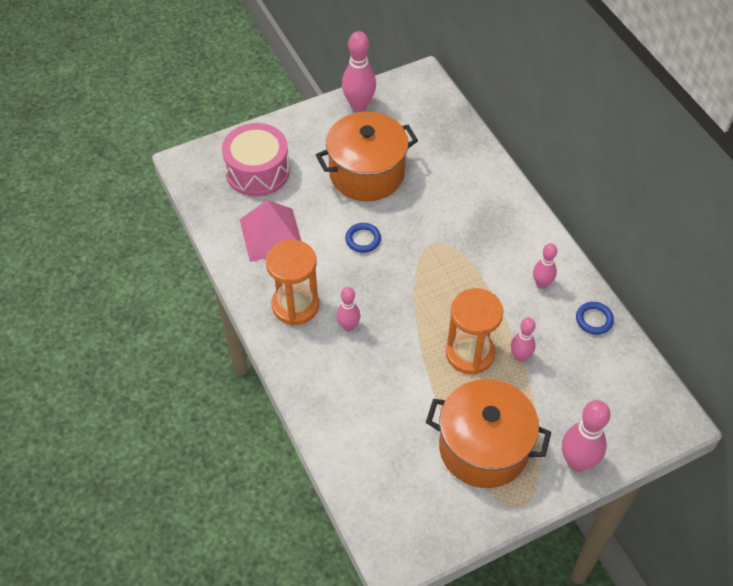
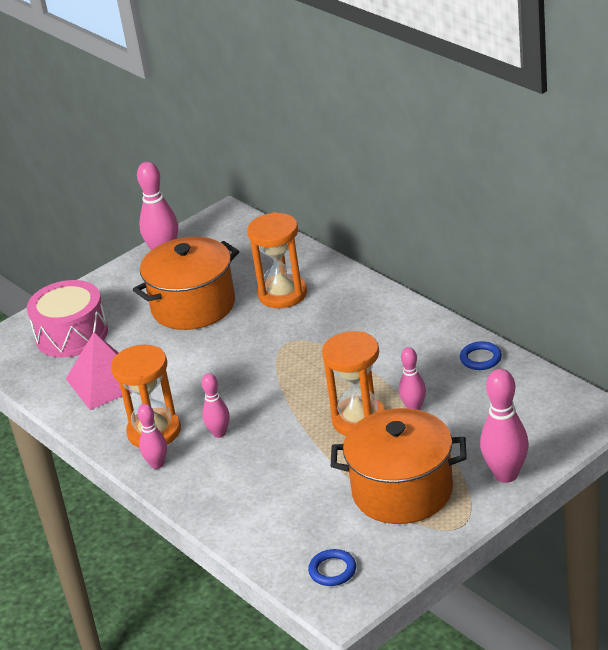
camera: 10 degrees left, 20 degrees down
(363, 239) = (209, 359): blue ring -> blue ring (332, 570)
(445, 186) = (282, 294): none -> orange hourglass
(541, 284) = (415, 345): pink bowling pin -> pink bowling pin (157, 464)

